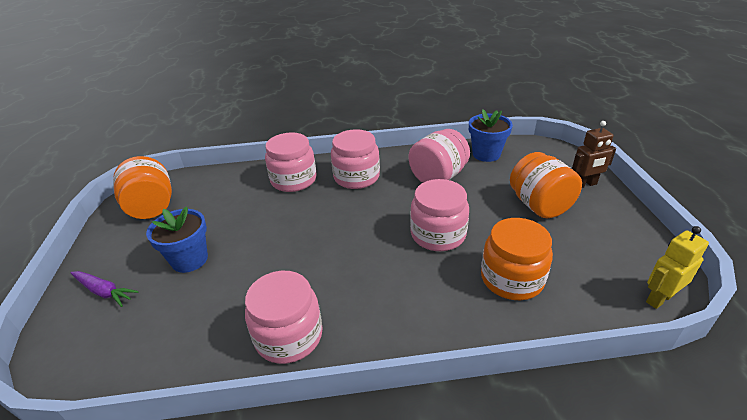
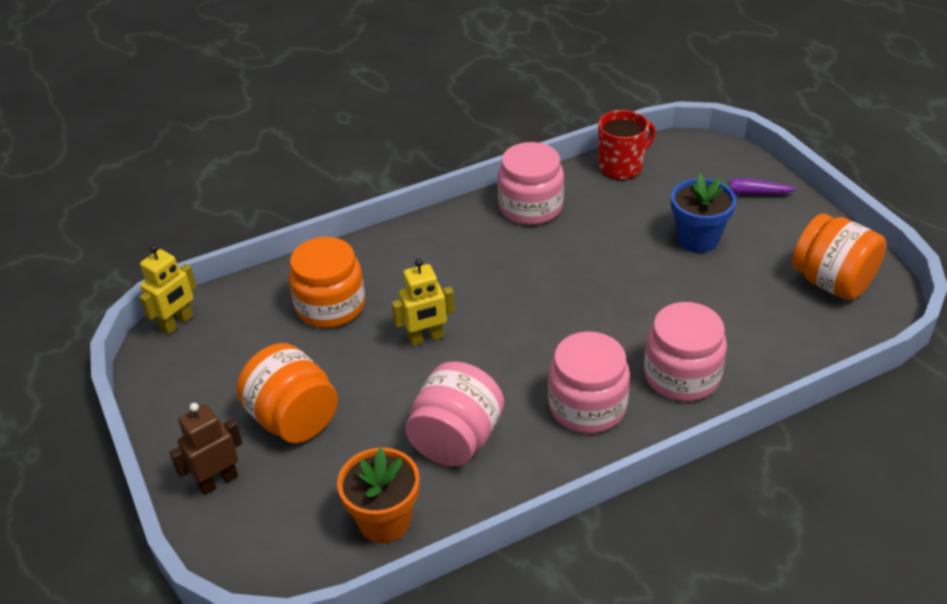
camera: 160 degrees right, 5 degrees up
(161, 363) = (621, 167): none -> red mug
(438, 234) = (426, 338): pink jar -> yellow robot
(486, 154) = (384, 520): blue flower pot -> orange flower pot

